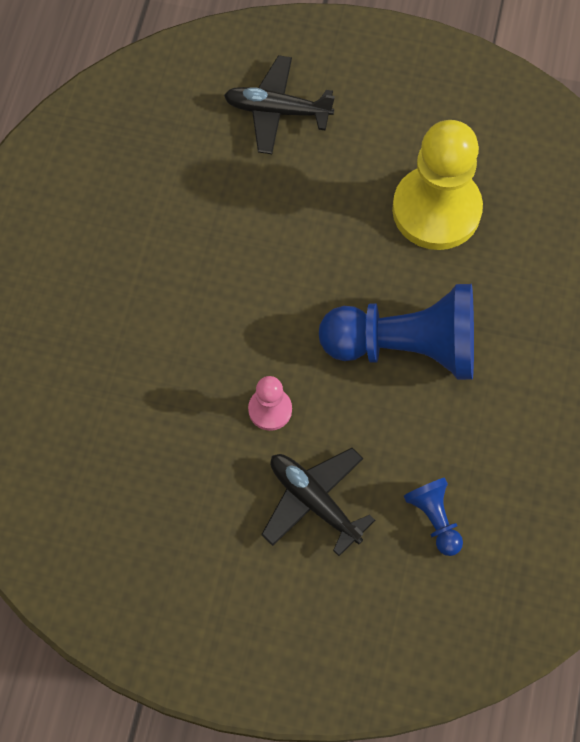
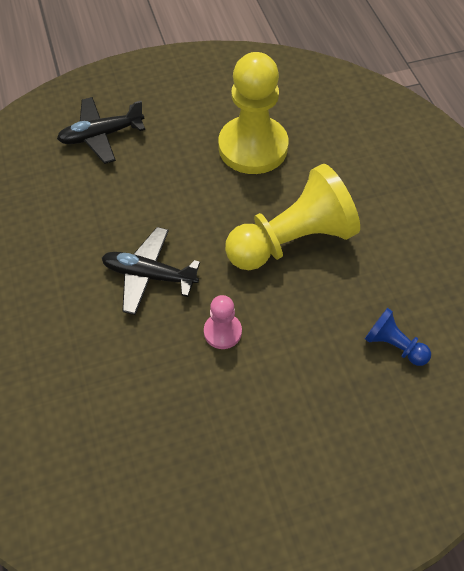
camera: 30 degrees left, 10 degrees down
(314, 501) = (299, 380): black plane -> black plane (149, 275)
(406, 347) = (292, 241): blue pawn -> yellow pawn

